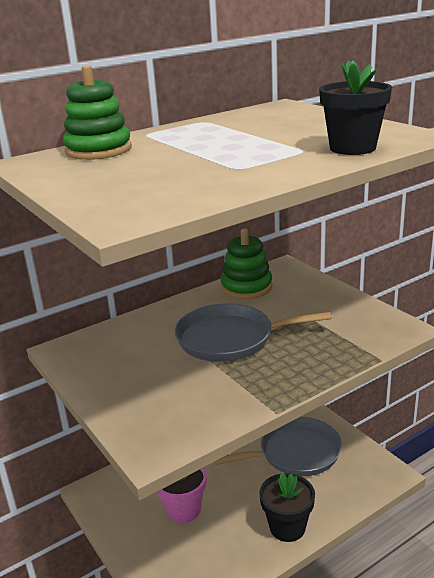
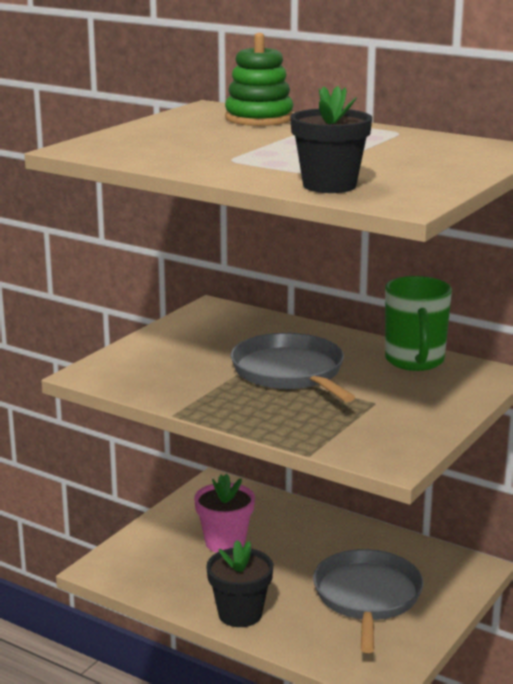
camera: 65 degrees right, 5 degrees down
(246, 287) = (415, 361): green stacking toy -> green mug
(295, 452) = (367, 597): grey pan -> grey pan turned 135 degrees counterclockwise

